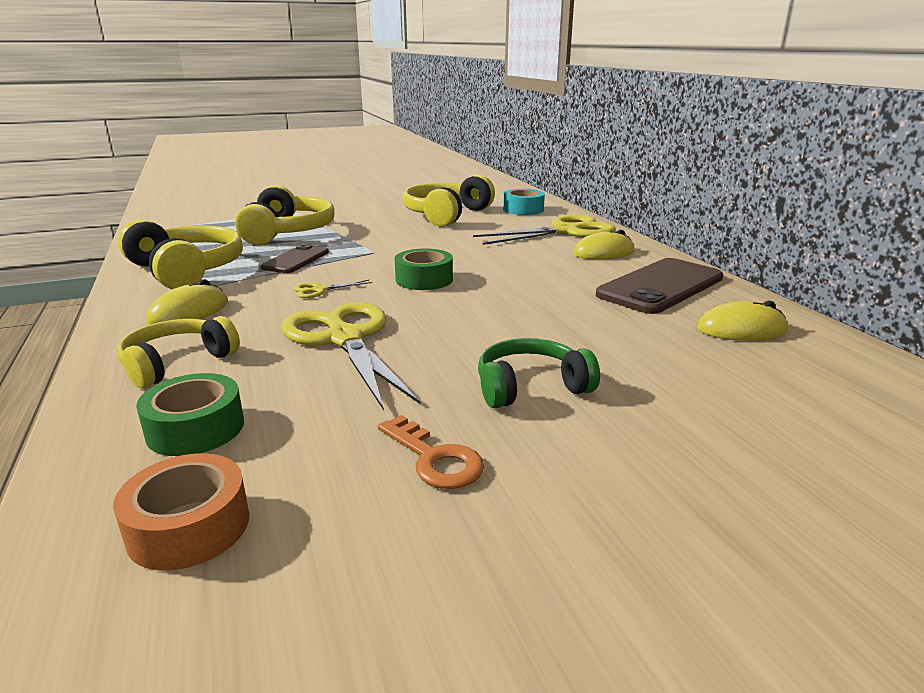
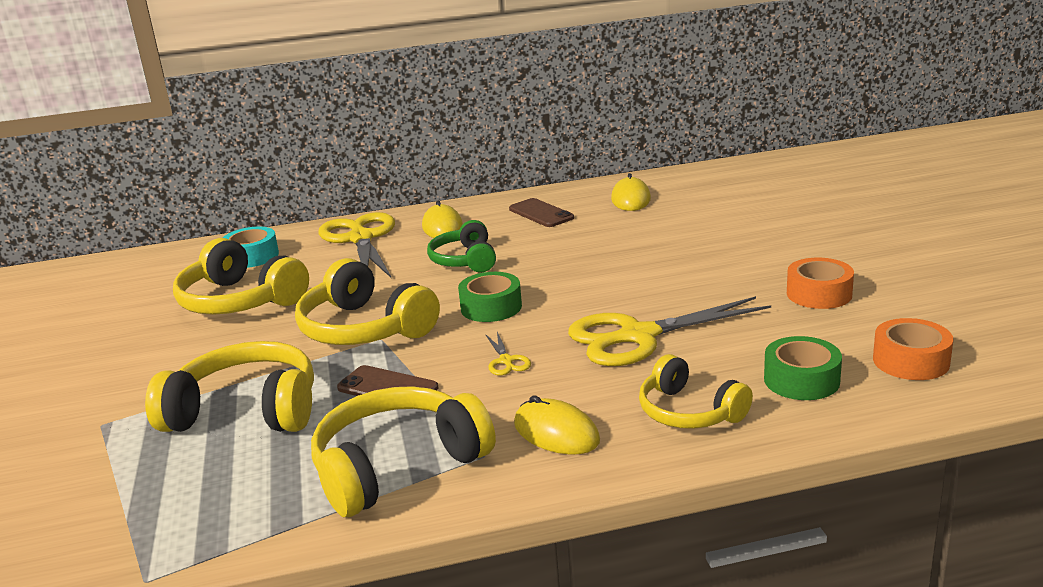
camera: 80 degrees left, 0 degrees up
(394, 246) = (365, 328): none -> yellow headphones
(434, 459) = (819, 294): orange key -> orange tape
(531, 387) = (723, 265): green headphones -> green headphones (465, 260)
(660, 286) = (541, 213): brown phone -> brown phone, size x0.58

